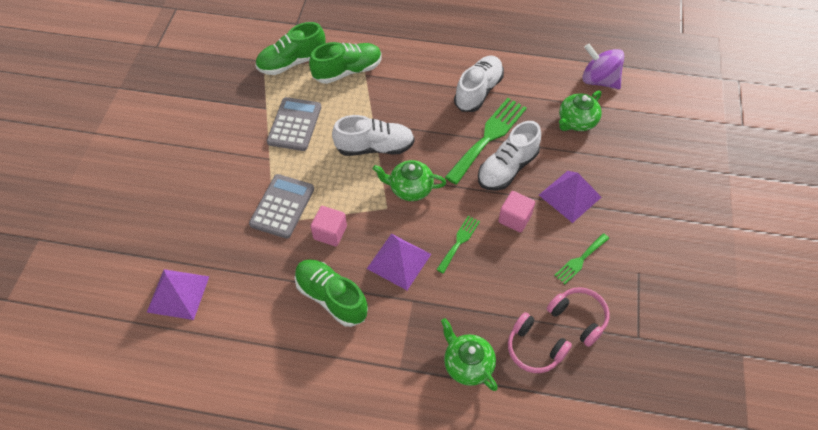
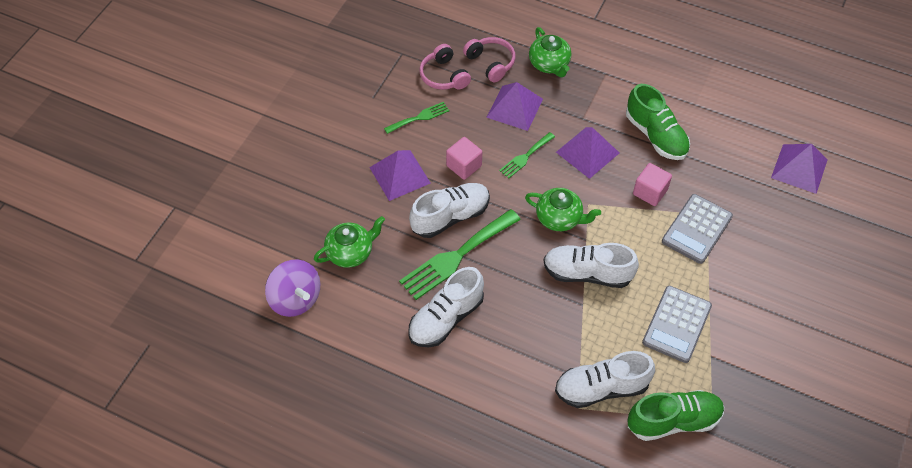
camera: 165 degrees left, 0 degrees up
(347, 71) = (601, 388): green shoe -> white shoe
(488, 295) = (514, 108): none -> purple pyramid

